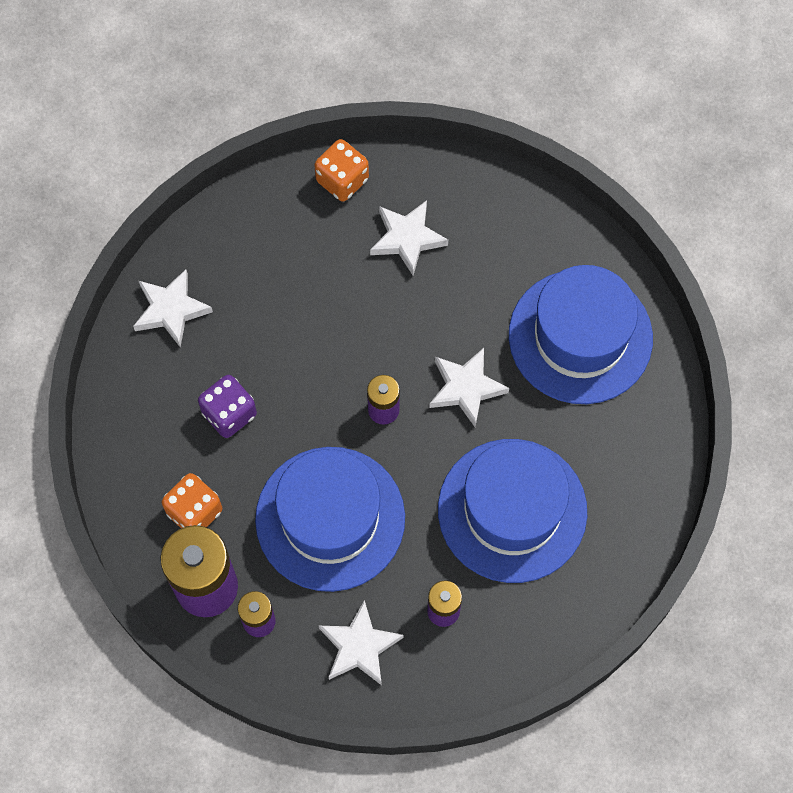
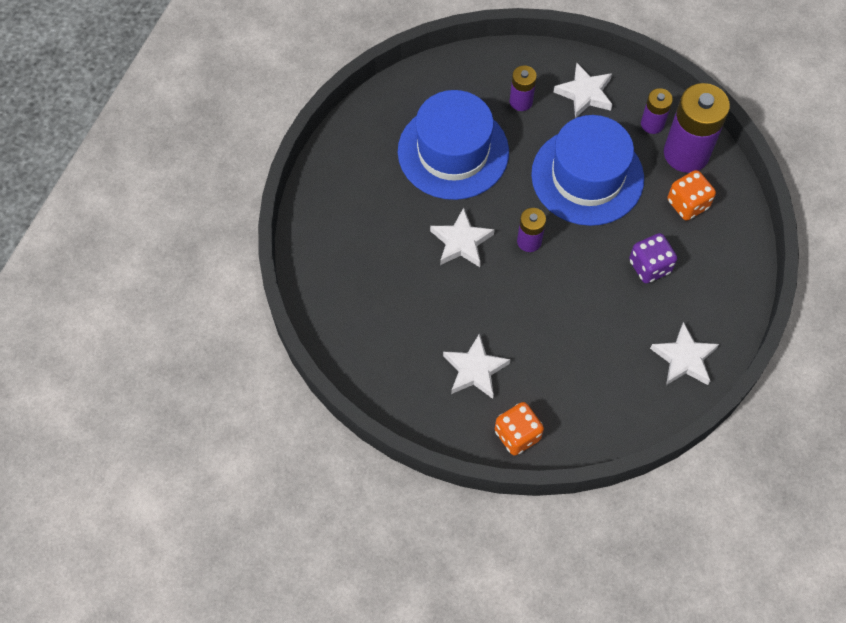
camera: 165 degrees left, 5 degrees down
(580, 337) = (360, 258): blue hat -> none

